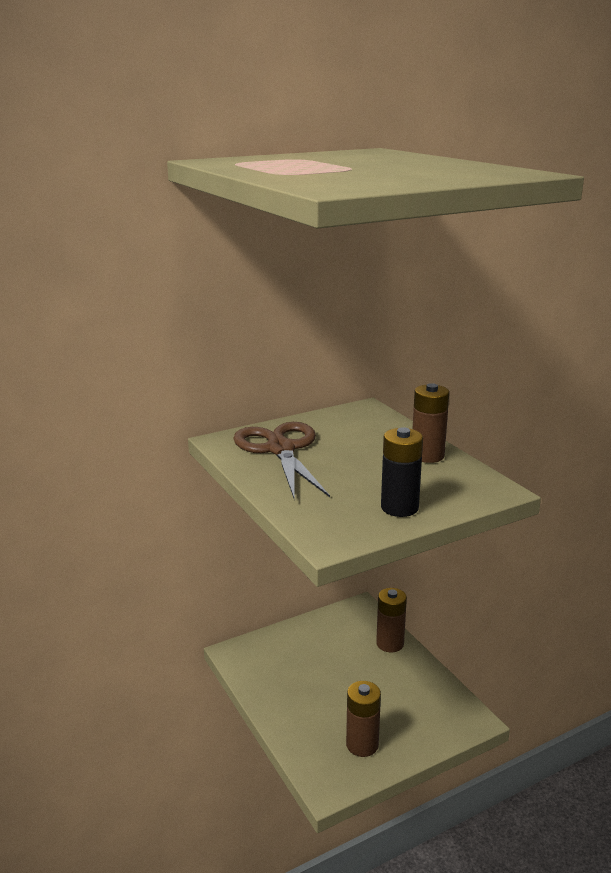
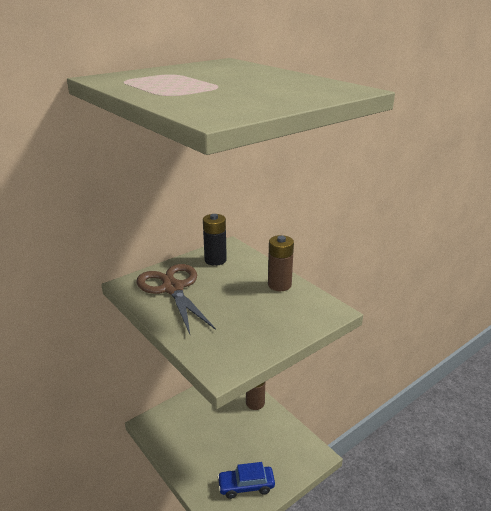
camera: 10 degrees left, 5 degrees up
(362, 744) = (246, 486): brown battery -> blue car
(399, 508) = (267, 334): black battery -> black battery (215, 260)

